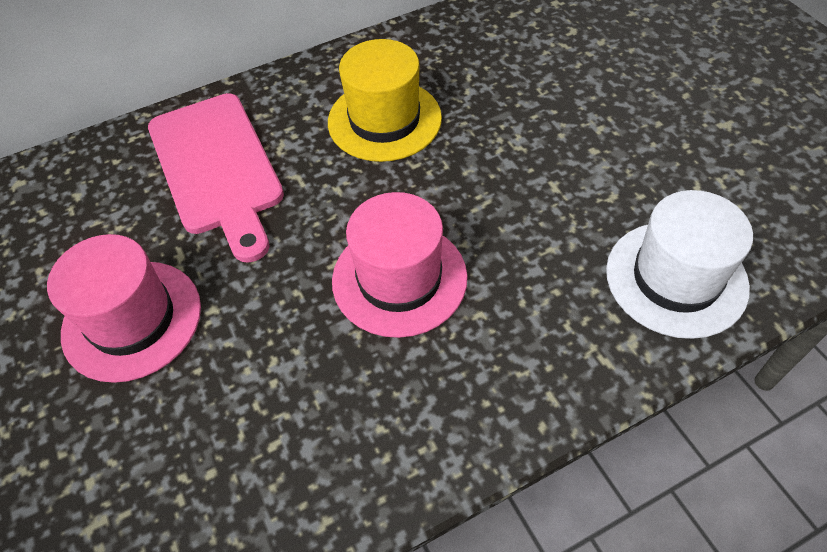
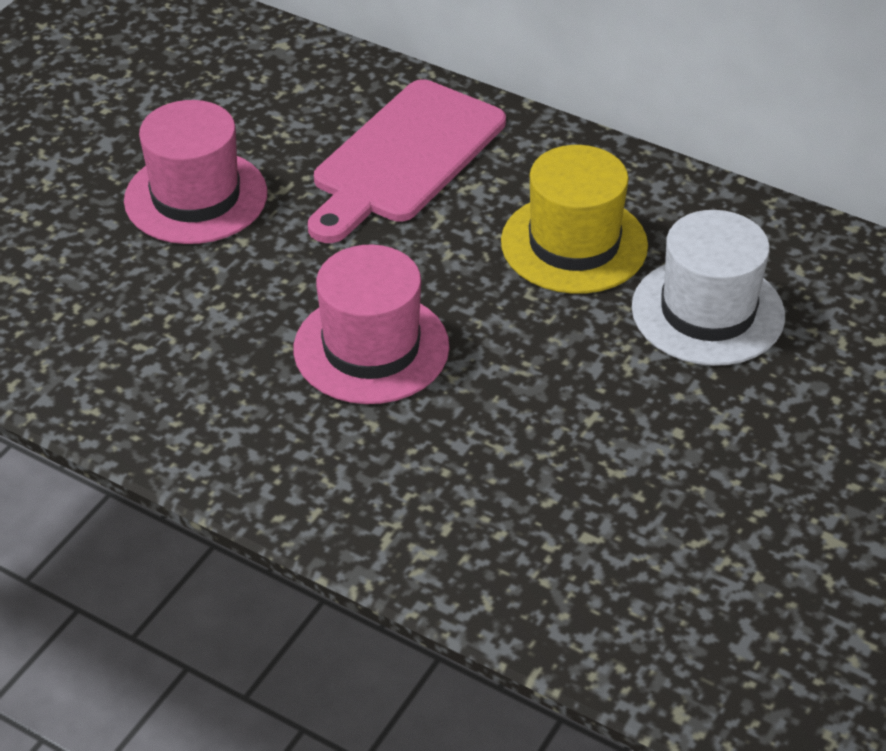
camera: 55 degrees right, 10 degrees down
(676, 278) = (537, 563): white hat -> white hat (708, 311)

